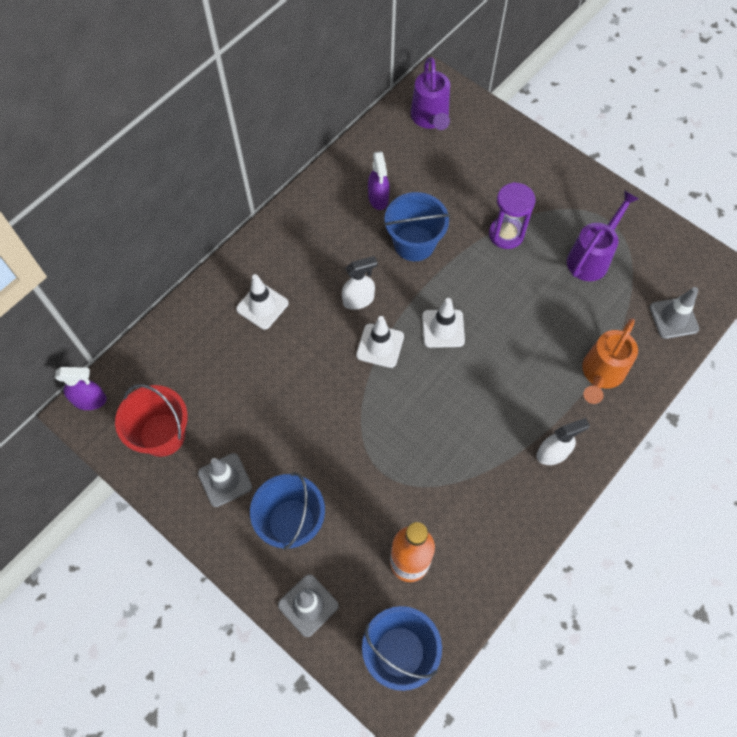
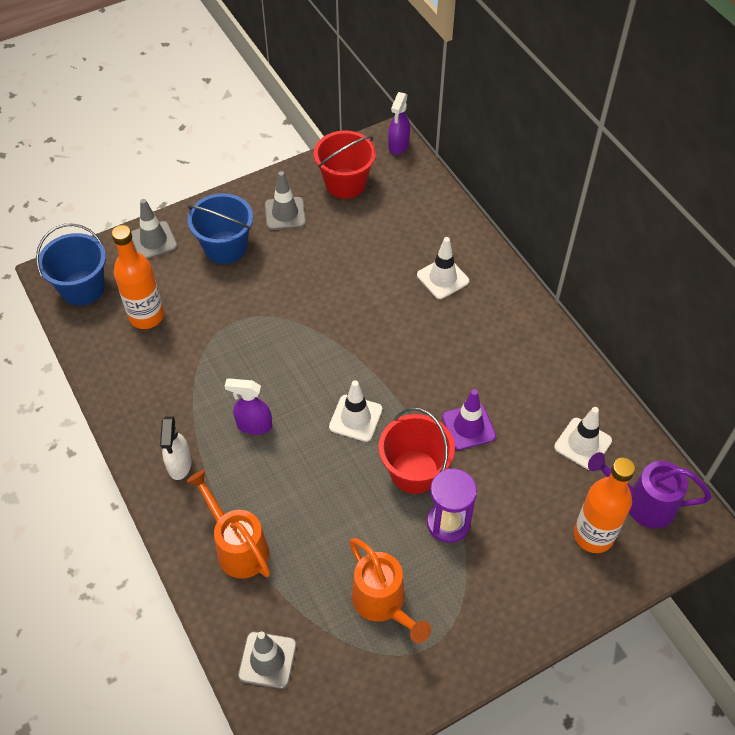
camera: 110 degrees right, 10 degrees down
(359, 300) = (418, 356): white spray bottle -> none
(378, 198) = (539, 411): purple spray bottle -> purple spray bottle (253, 425)
(380, 345) = (360, 358): white traffic cone -> white traffic cone (582, 444)
(414, 243) = (468, 427): blue bucket -> purple traffic cone
(471, 142) = (593, 535): none -> orange bottle
(473, 269) = (414, 471): none -> red bucket
(591, 257) = (383, 603): purple watering can -> orange watering can

